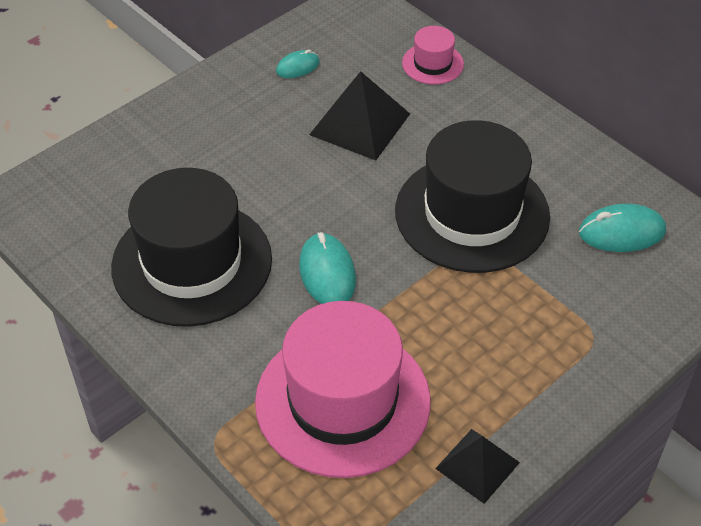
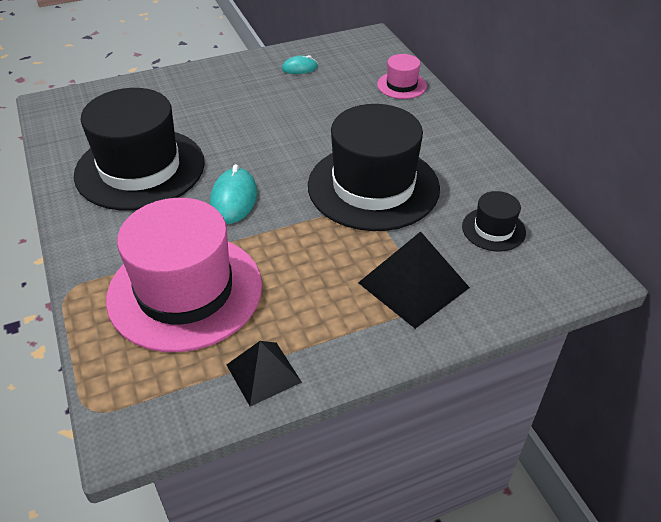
camera: 20 degrees right, 5 degrees down
(360, 124) = (322, 110): black pyramid -> black pyramid (413, 285)
(621, 232) = (493, 229): turquoise mouse -> black hat

